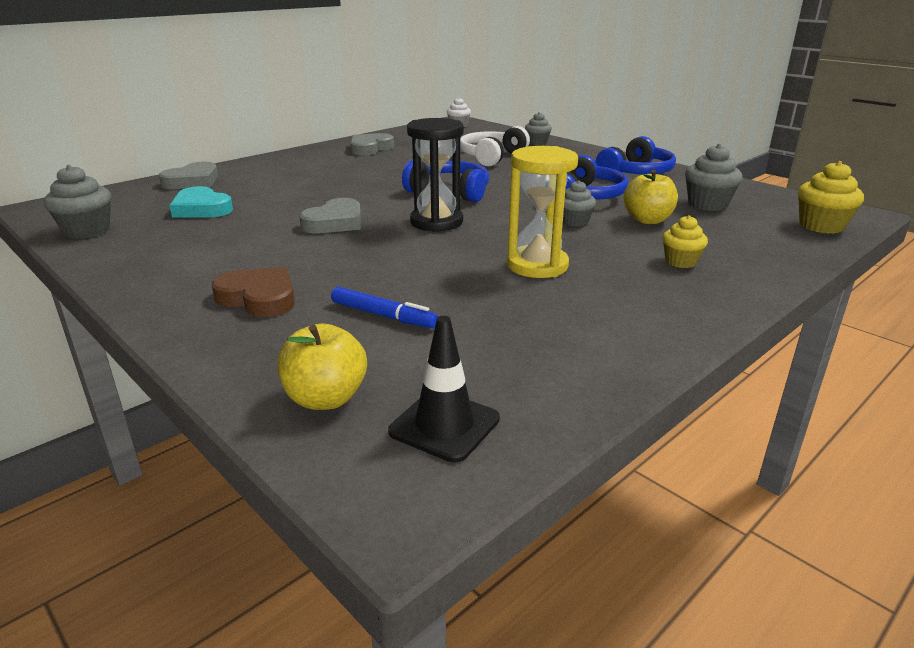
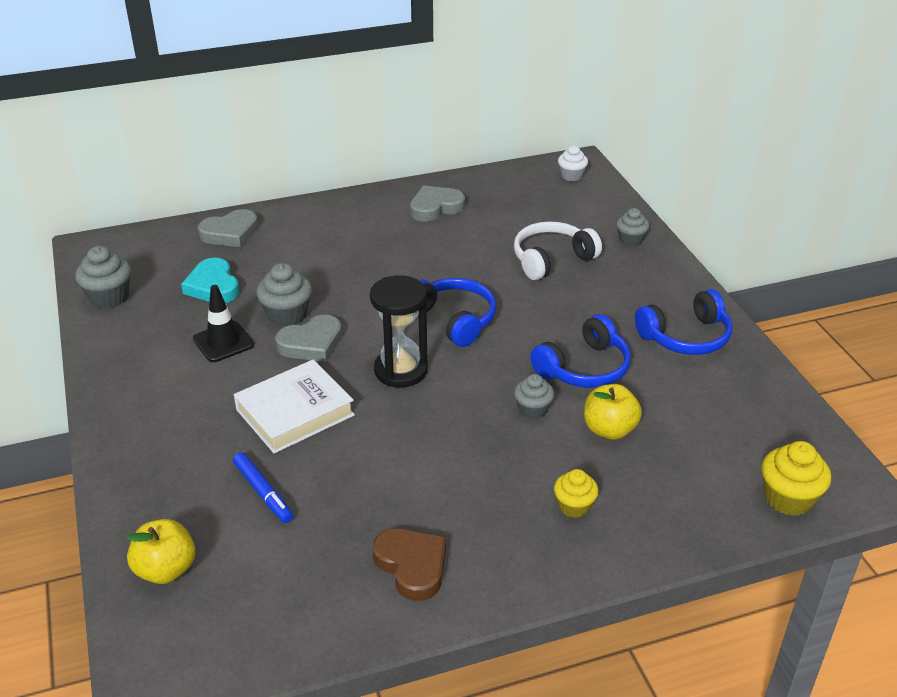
camera: 25 degrees right, 10 degrees up
(259, 298) = (187, 437): brown heart -> brown heart (412, 566)
(362, 261) = (295, 412): none -> white book
(444, 425) = (222, 626): black traffic cone -> black traffic cone (223, 342)
(537, 265) = (437, 468): yellow hourglass -> none
(707, 204) = (703, 421): grey cupcake -> grey cupcake (287, 315)

